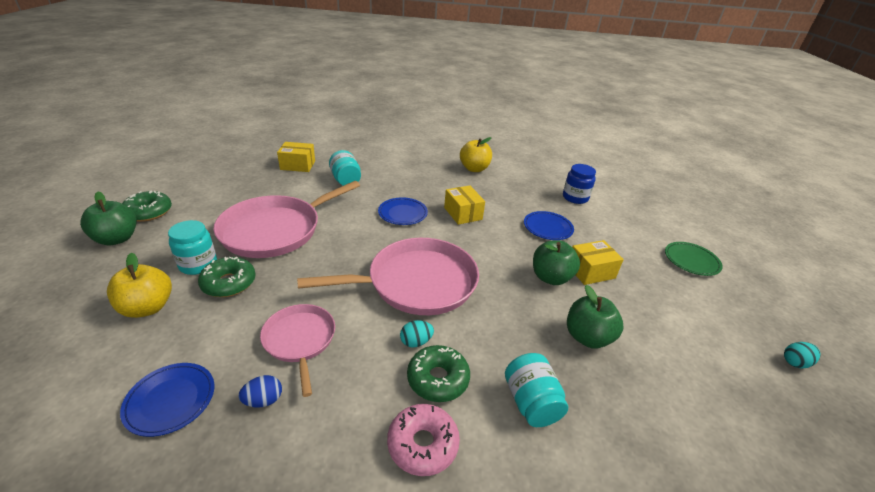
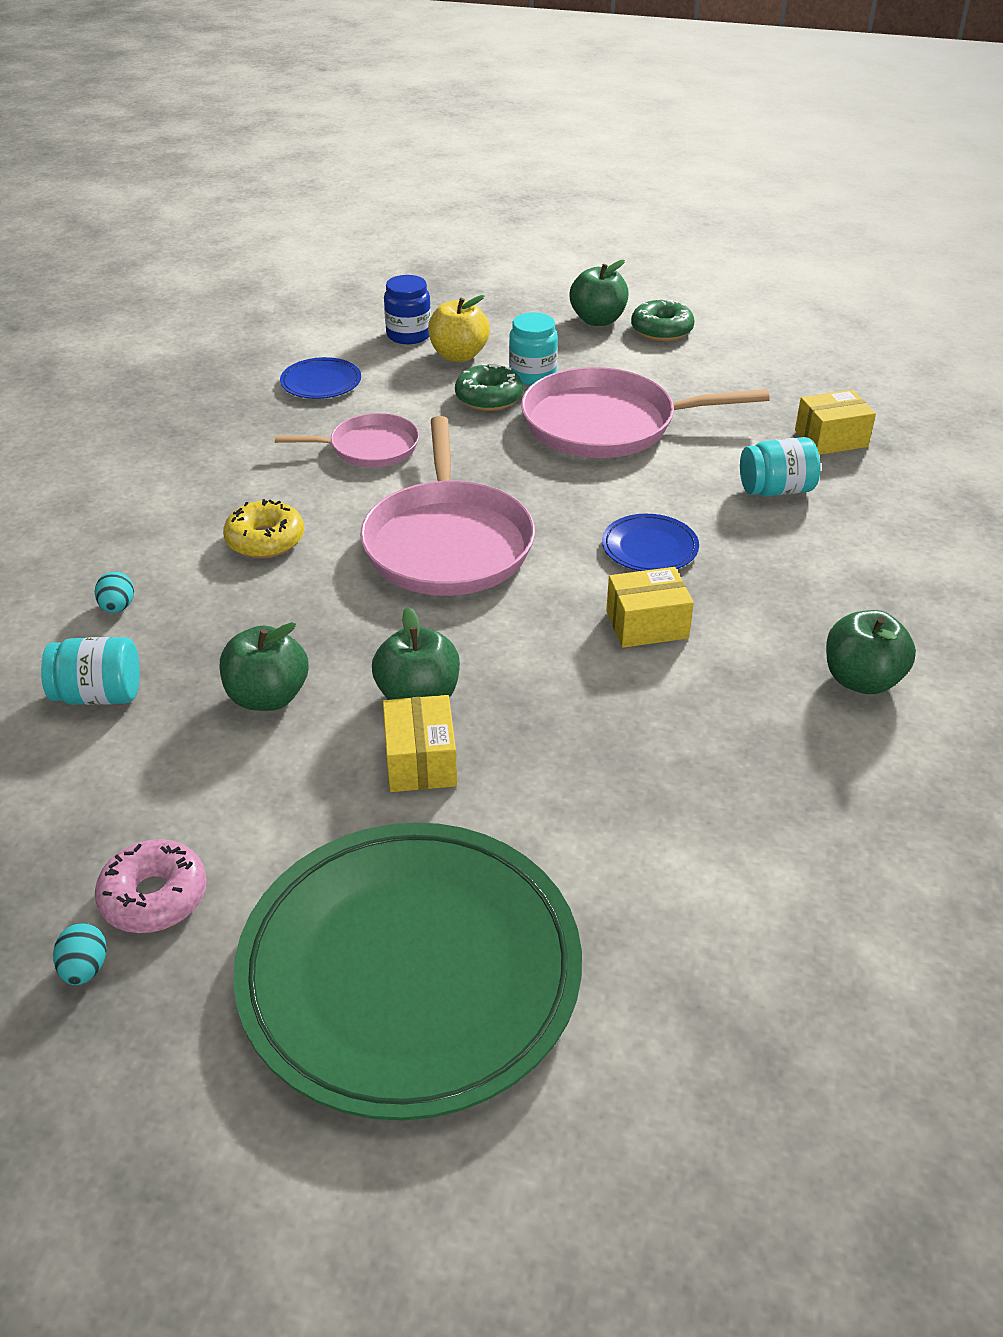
camera: 105 degrees right, 5 degrees up
(263, 400) = (295, 429): blue egg -> none
(275, 230) = (606, 424): pink pan -> pink pan turned 60 degrees counterclockwise
(298, 165) = (831, 438): yellow box -> yellow box turned 60 degrees clockwise
(416, 342) = (331, 530): turquoise egg -> turquoise egg (118, 607)
(422, 444) = (190, 520): pink donut -> pink donut (154, 897)
(438, 379) = (265, 540): green donut -> yellow donut
(474, 169) = (861, 680): yellow apple -> green apple
(531, 402) = (194, 607): turquoise jar -> turquoise jar (99, 695)
(547, 228) = (581, 742): blue plate -> none
(575, 198) = (719, 842): blue jar -> blue jar (408, 335)
(691, 261) = (410, 971): green plate -> green plate, size x2.49

